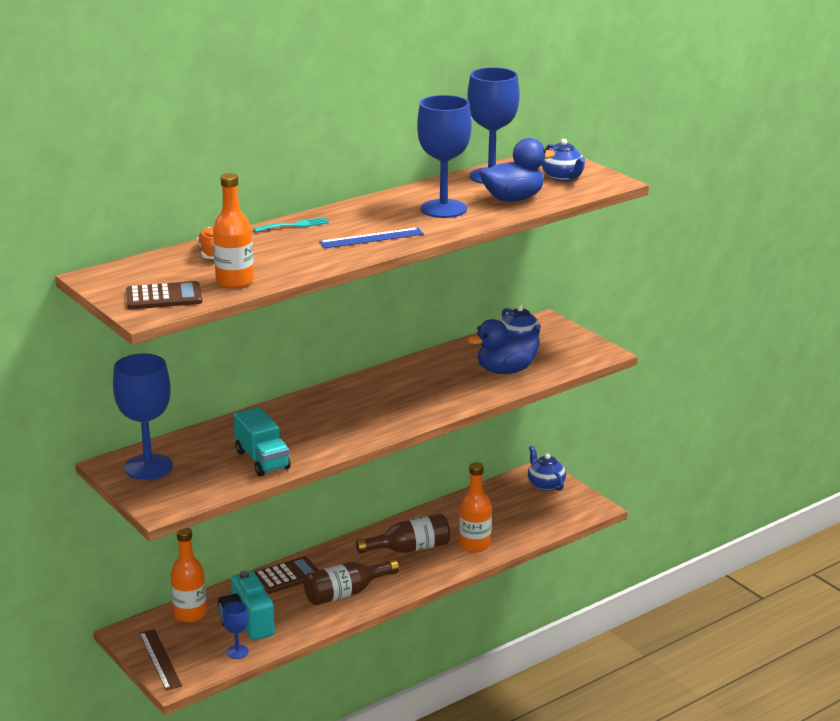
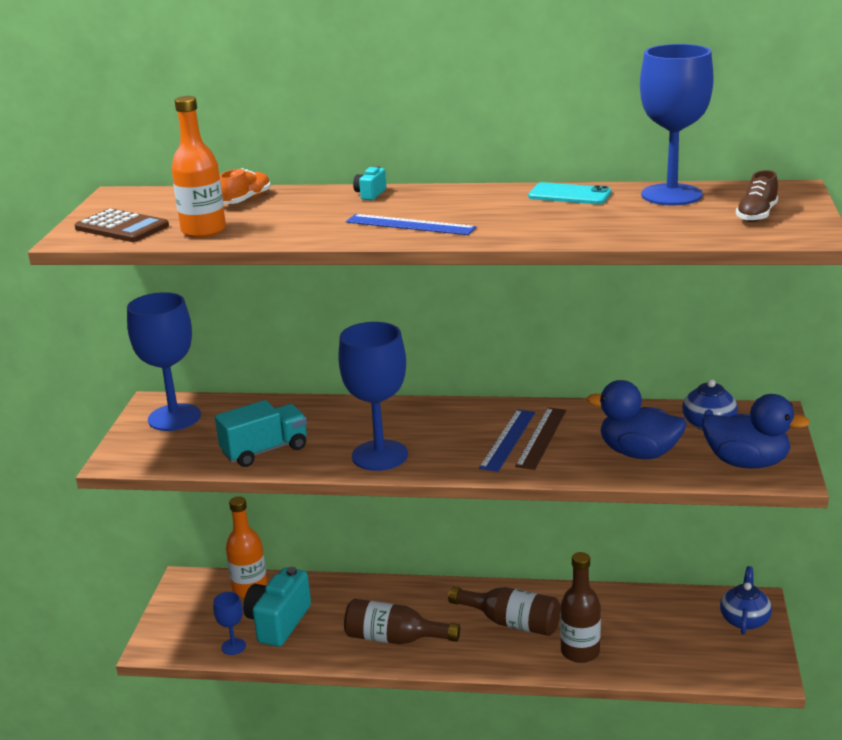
camera: 45 degrees right, 0 degrees up
(160, 659) = (172, 619): brown ruler -> brown ruler (541, 438)
(262, 460) = (265, 451): turquoise truck -> turquoise truck turned 135 degrees counterclockwise
(286, 576) = (369, 594): brown calculator -> none
(295, 225) = (370, 194): turquoise fork -> turquoise camera
(415, 392) = (508, 439): none -> blue ruler
(430, 192) = (569, 195): none -> turquoise phone
(443, 209) = (546, 215): blue goblet -> blue goblet (380, 455)
(475, 545) = (580, 652): orange bottle -> brown bottle
(513, 199) = (645, 224): blue duck -> blue duck (746, 462)
(563, 177) = (756, 215): blue teapot -> brown shoe

